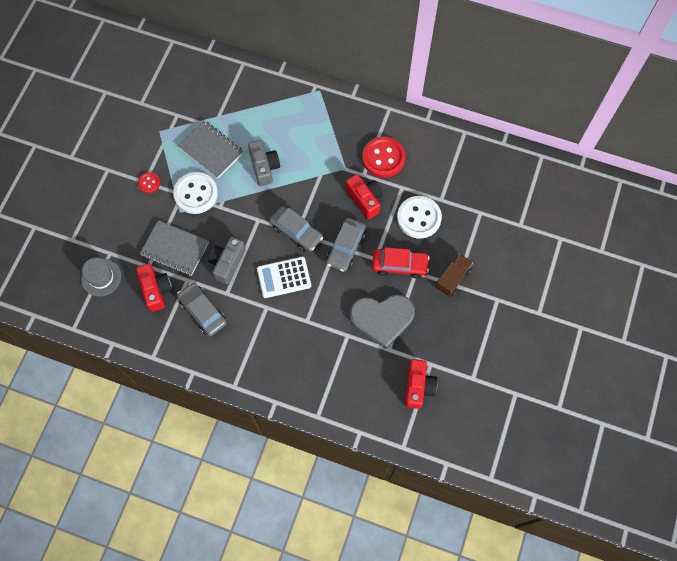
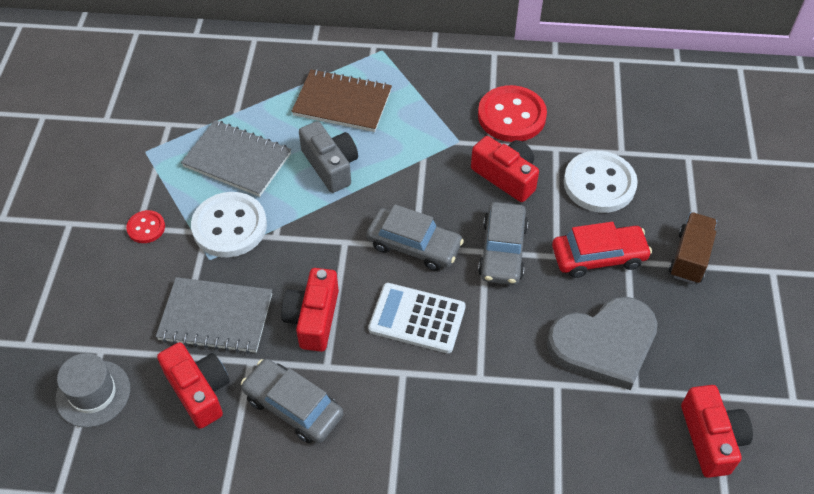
camera: 15 degrees left, 15 degrees down
(227, 263) = (313, 318): grey camera -> red camera
(283, 124) = (342, 103): none -> brown notebook
(284, 277) = (417, 318): white calculator -> white calculator turned 45 degrees clockwise

